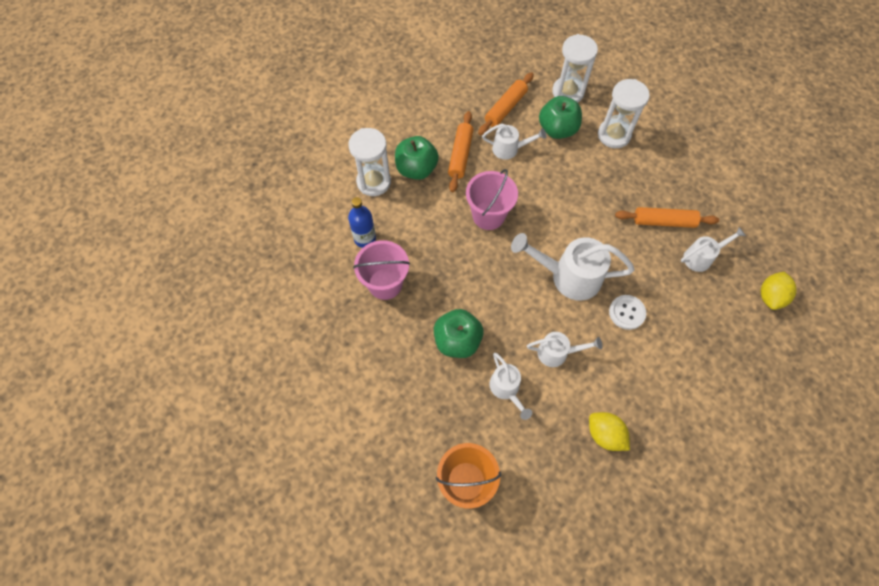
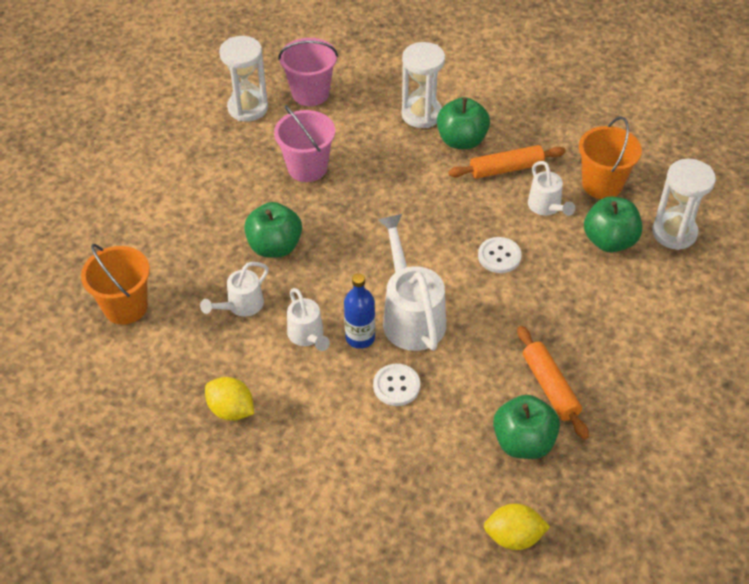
camera: 65 degrees right, 15 degrees down
(365, 238) = (349, 133): blue bottle -> blue bottle (360, 337)
(488, 215) = (444, 219): pink bucket -> pink bucket (310, 93)
(505, 108) = (602, 184): orange rolling pin -> orange bucket
(540, 198) = (499, 256): none -> white button
(605, 434) = (231, 410): yellow lemon -> yellow lemon turned 75 degrees counterclockwise
(614, 135) = (644, 298): white hourglass -> white hourglass (248, 108)
(701, 257) = (523, 442): white watering can -> green apple

